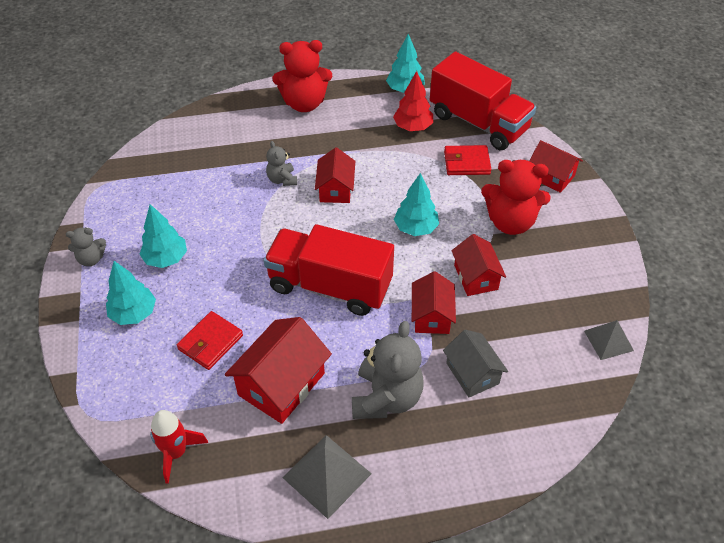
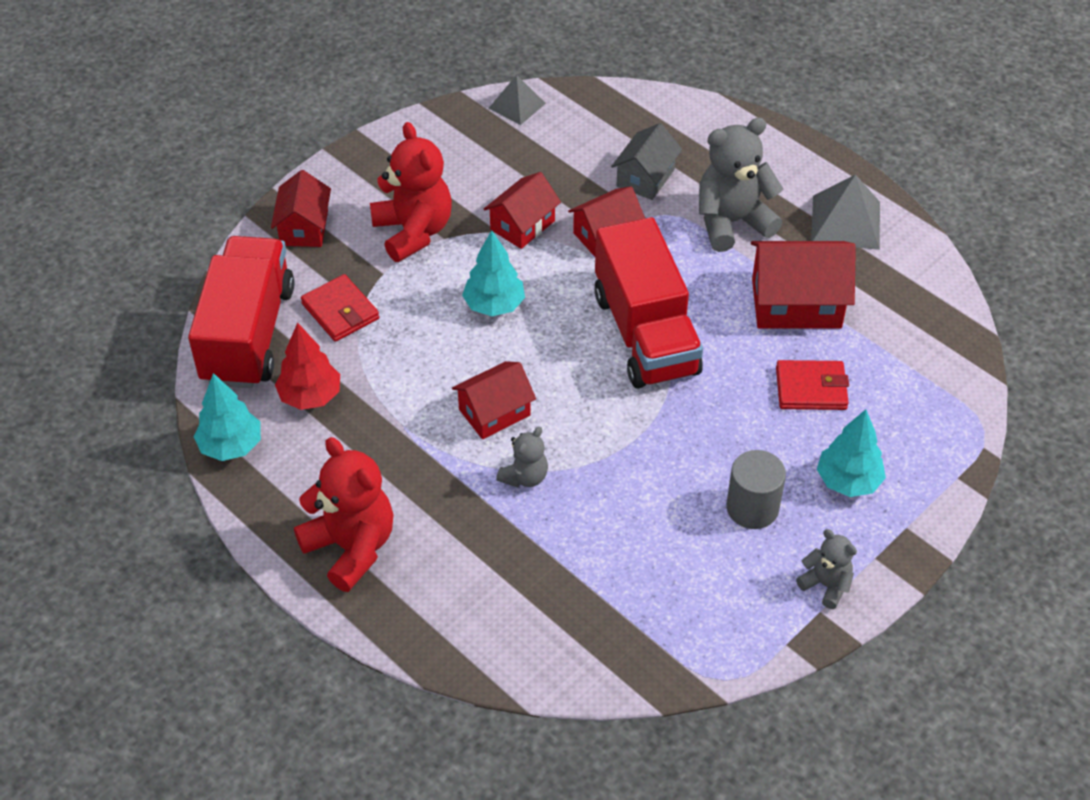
camera: 125 degrees left, 0 degrees up
(166, 258) = (752, 508): turquoise tree -> grey cylinder
(176, 452) = (940, 335): red rocket -> none

